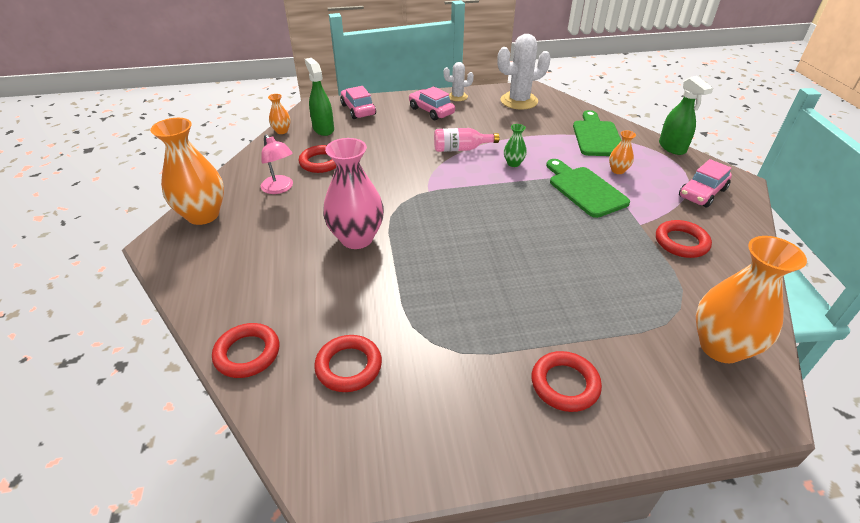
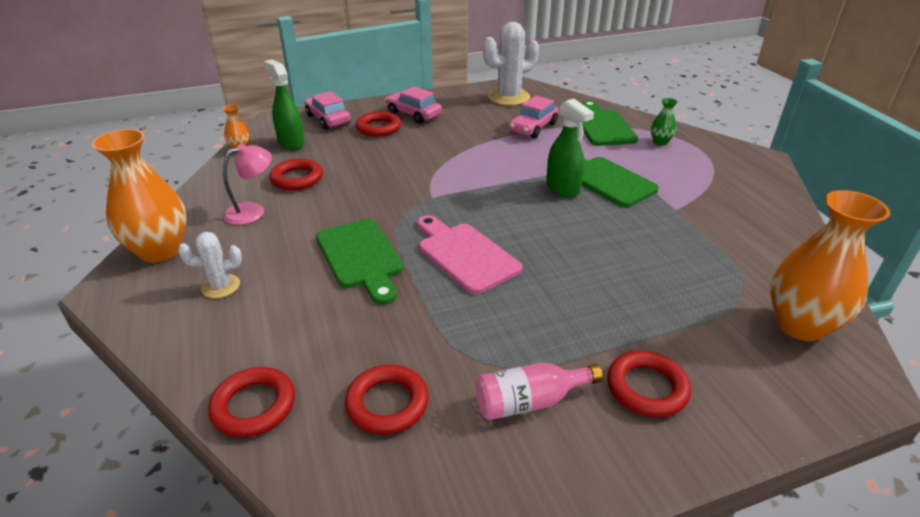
camera: 10 degrees left, 5 degrees down
(280, 188) = (253, 211): pink lamp -> pink lamp turned 75 degrees counterclockwise
(357, 238) = (361, 257): pink vase -> green cutting board
(442, 246) = (464, 255): none -> pink cutting board
(457, 97) = (439, 98): white cactus -> white cactus (221, 286)
(461, 149) = (458, 150): pink bottle -> pink bottle (529, 401)
(513, 163) = (521, 160): green vase -> green vase (660, 142)
(617, 170) = (635, 158): orange vase -> none
(672, 147) = (684, 130): green spray bottle -> green spray bottle (563, 188)
(681, 242) = (724, 223): red ring -> red ring (379, 128)
(702, 193) = (729, 172): pink car -> pink car (533, 128)

